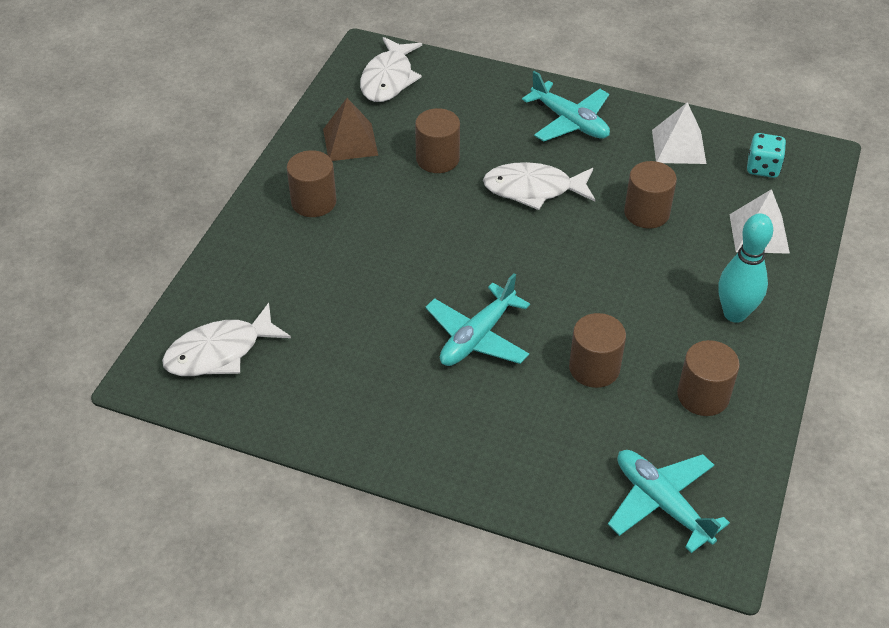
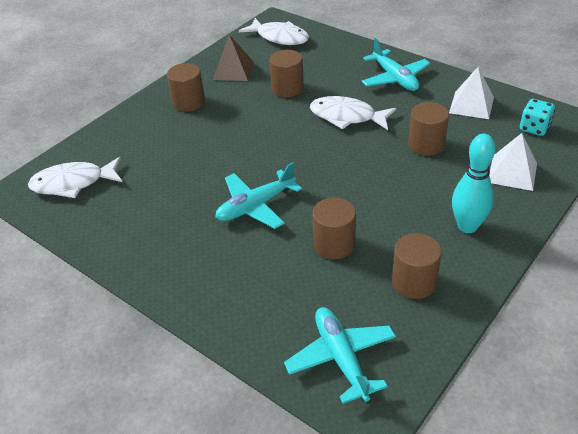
camera: 20 degrees right, 5 degrees down
(388, 79) = (279, 37): white fish -> white fish turned 90 degrees counterclockwise

